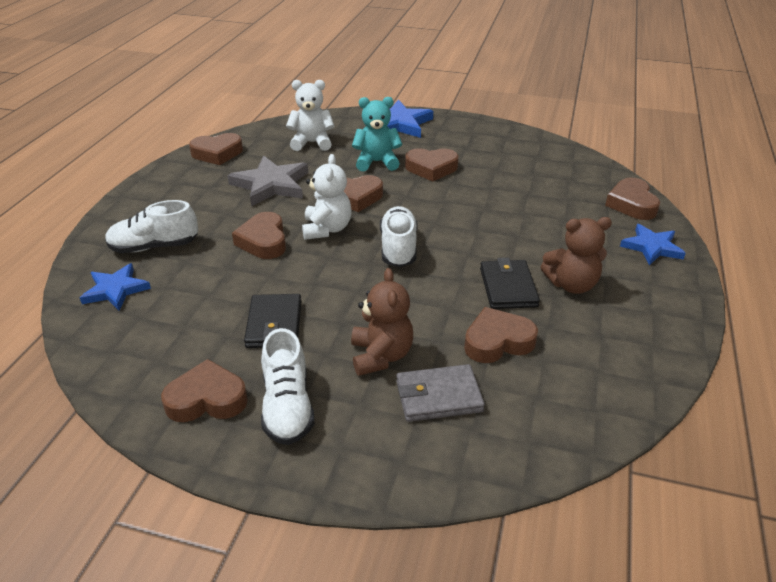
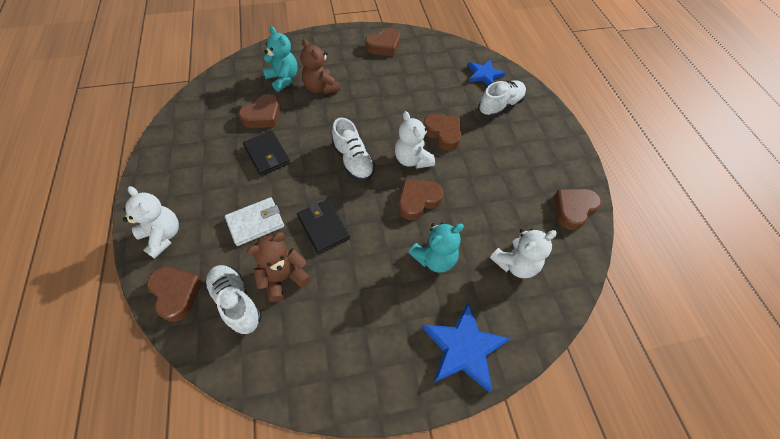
camera: 150 degrees right, 20 degrees up
(271, 184) = (492, 189): grey star -> none
(274, 324) = (386, 85): black wallet -> black wallet (323, 227)
(287, 407) = (348, 54): white shoe -> white shoe (236, 302)
(431, 168) = (380, 271): brown heart -> none
(438, 396) = (283, 79): grey wallet -> turquoise teddy bear
(541, 229) = (255, 223): none -> white wallet
(571, 285) = (225, 173): brown teddy bear -> brown teddy bear (283, 277)
(652, 247) = (163, 236): blue star -> white teddy bear

